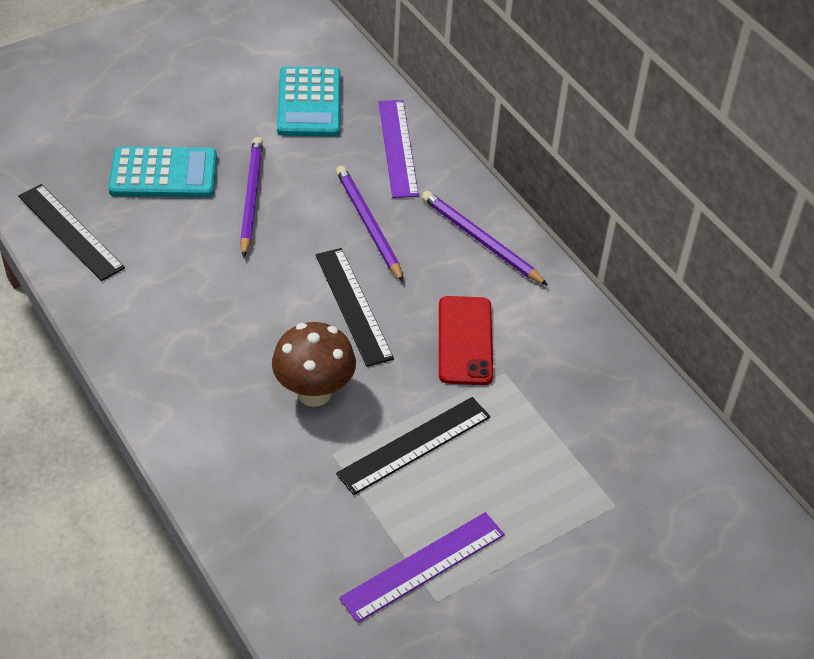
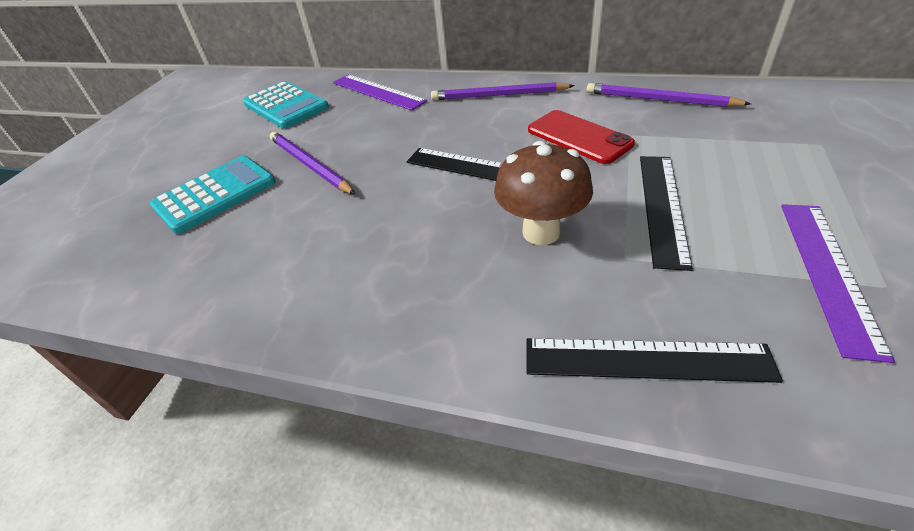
camera: 35 degrees left, 5 degrees down
(70, 232) = (163, 281): black ruler -> black ruler (646, 360)
(368, 225) = (418, 129): purple pencil -> purple pencil (660, 100)

